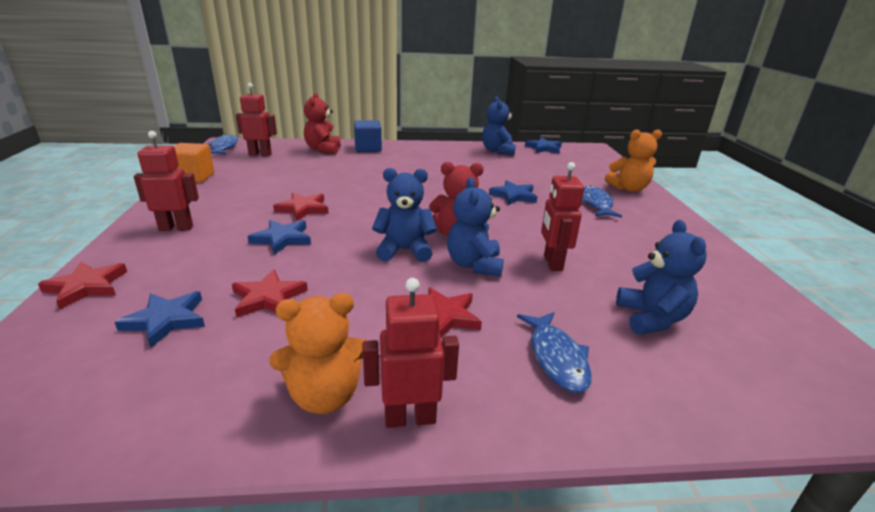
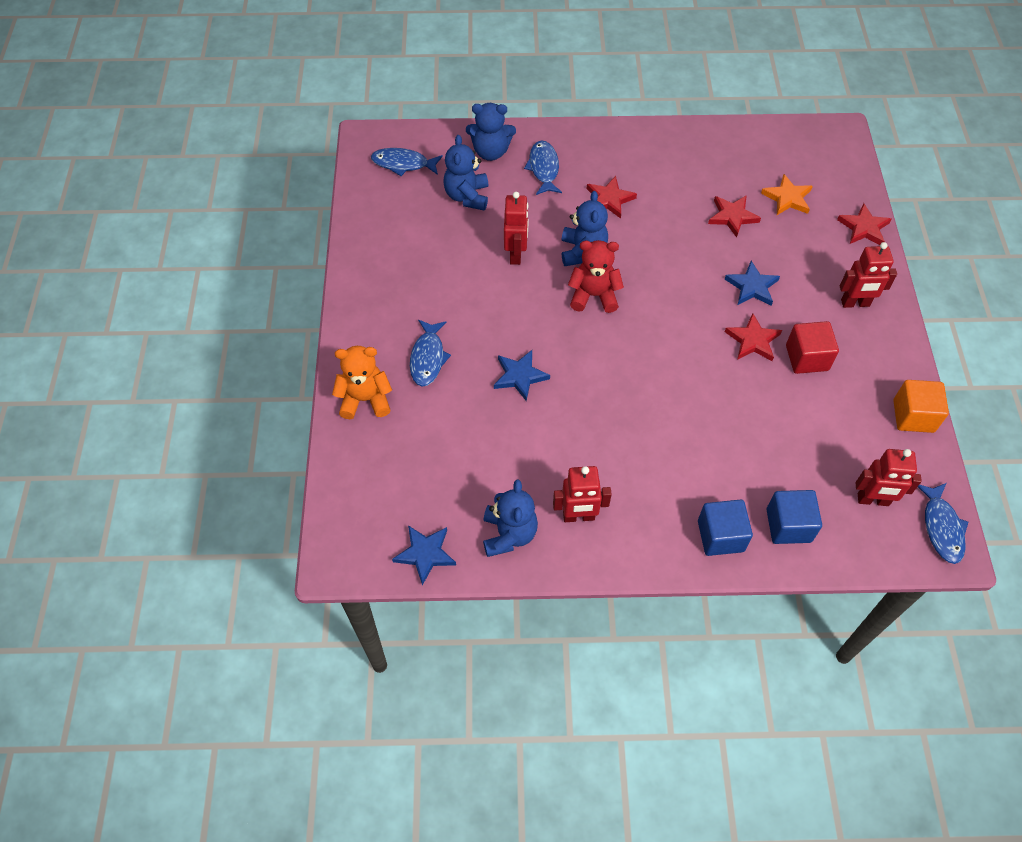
camera: 175 degrees left, 30 degrees up
(166, 320) = (787, 198): blue star -> orange star
(258, 200) = (807, 358): none -> red cube
(323, 150) = (788, 525): red teddy bear -> blue cube
(325, 396) = (673, 149): orange teddy bear -> none
(404, 250) = (641, 270): blue teddy bear -> blue teddy bear (491, 152)
(410, 417) = (628, 138): red robot -> red robot (578, 516)
(787, 361) = (403, 164): none -> blue fish

